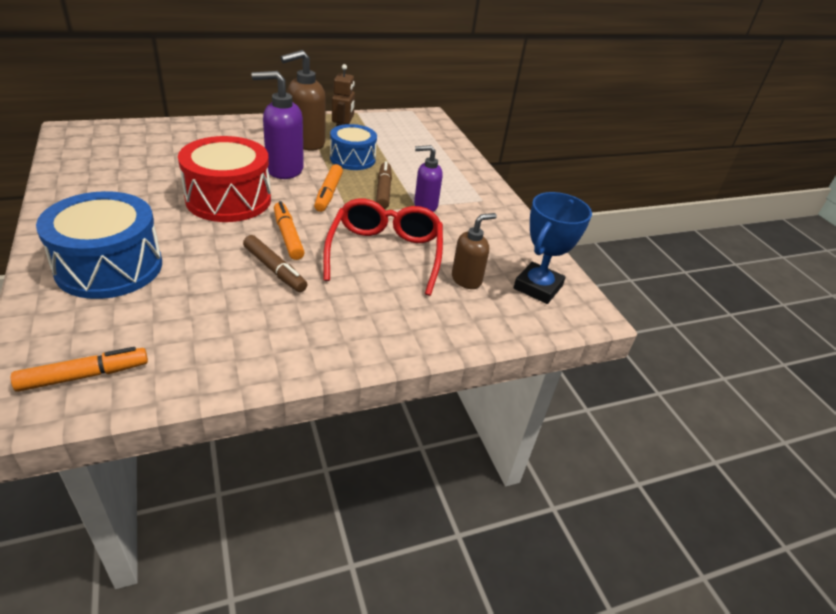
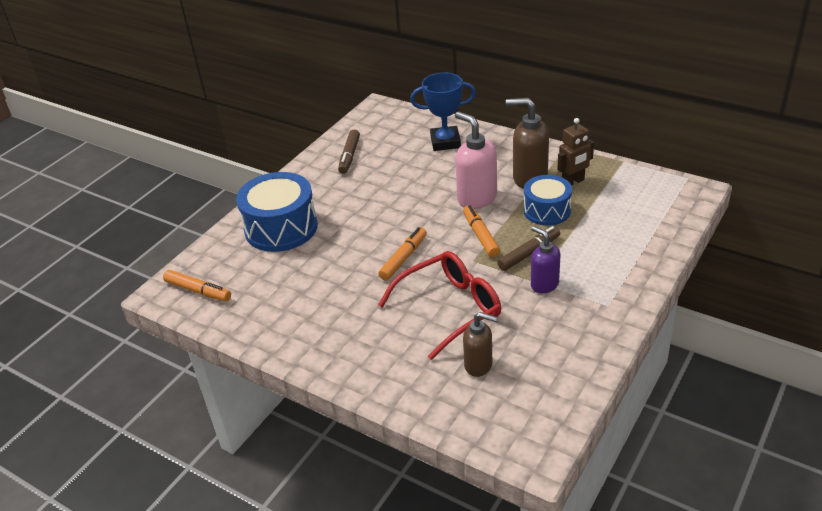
camera: 60 degrees right, 0 degrees up
(228, 199) = (404, 208): red drum -> none
(275, 270) = (362, 280): brown marker -> brown marker (349, 156)
(284, 169) = (476, 198): purple soap dispenser -> pink soap dispenser
(328, 193) = (480, 235): orange marker -> orange marker turned 105 degrees clockwise
(538, 287) = (527, 408): blue trophy -> blue trophy (445, 142)

